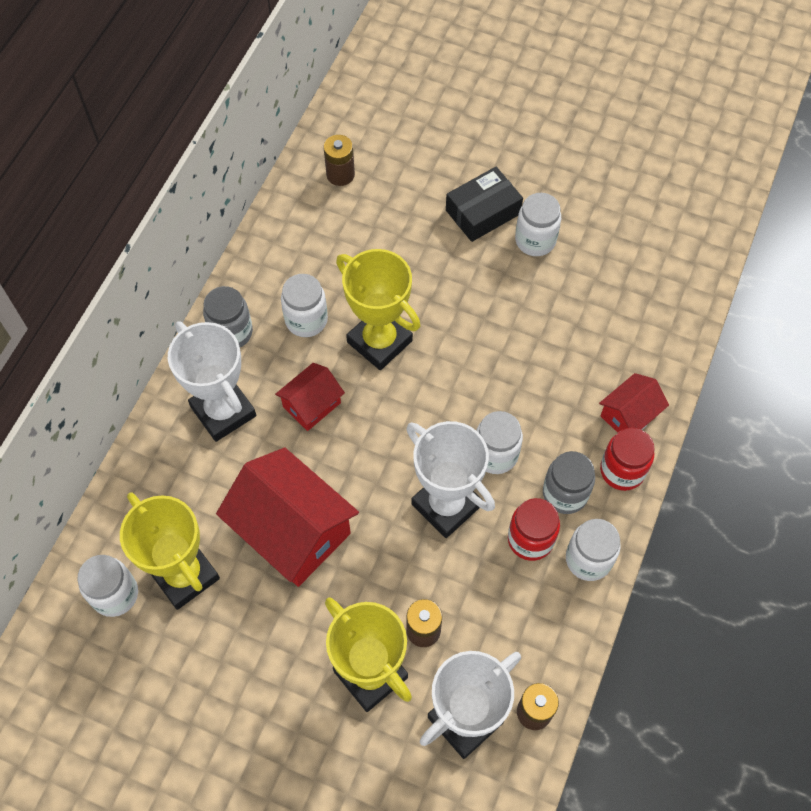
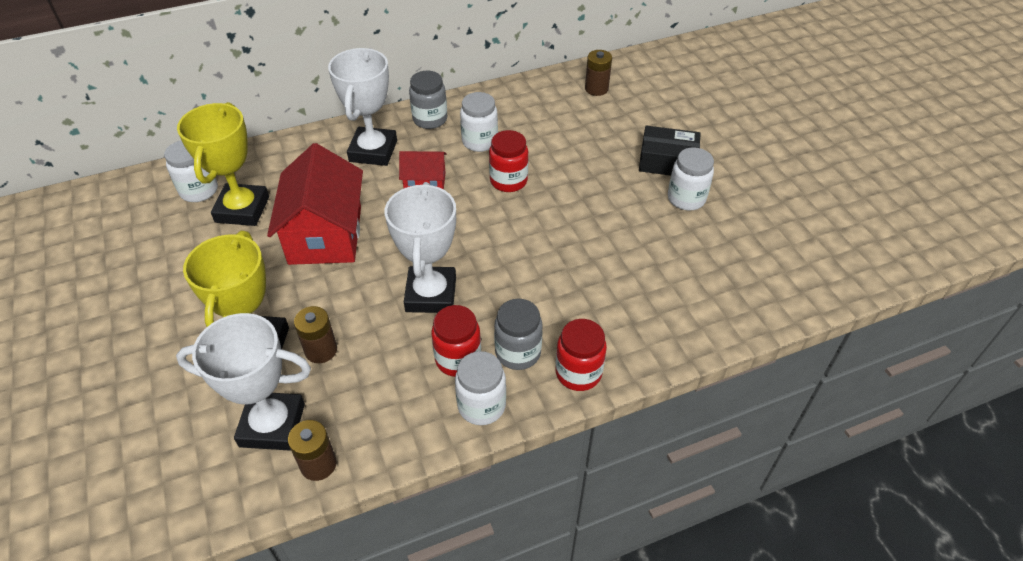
camera: 45 degrees right, 15 degrees down
(379, 341) = (508, 181): yellow trophy -> red jar
(495, 454) = (500, 292): white jar -> none
(629, 415) = (628, 344): red house -> none

